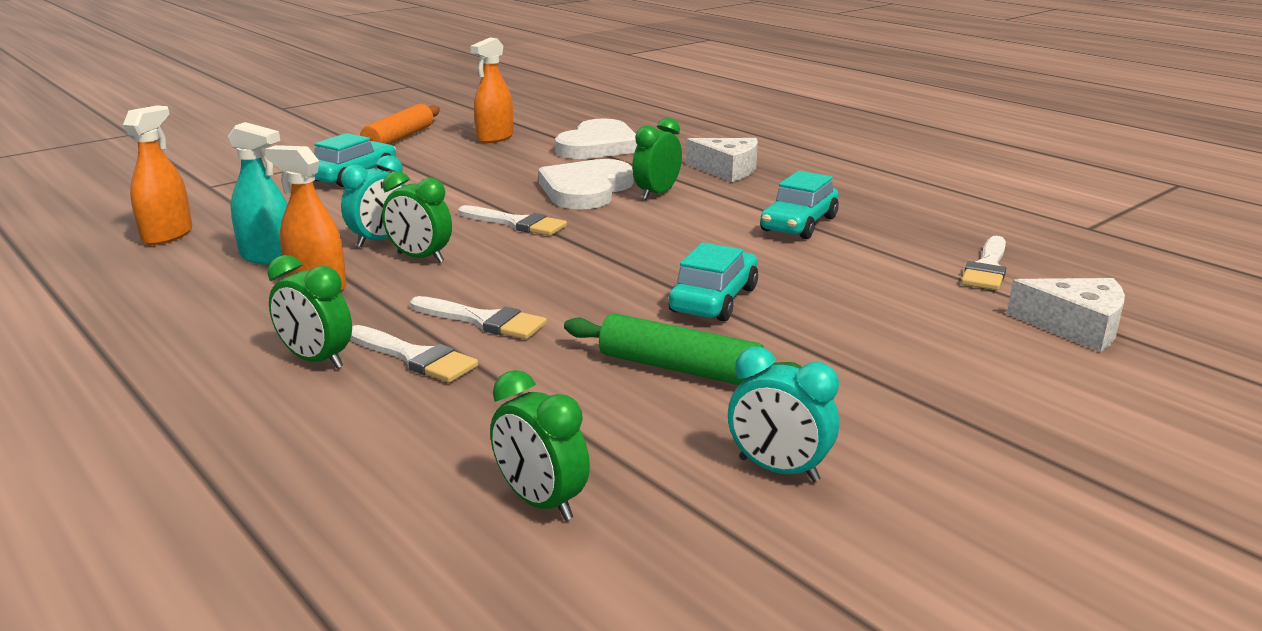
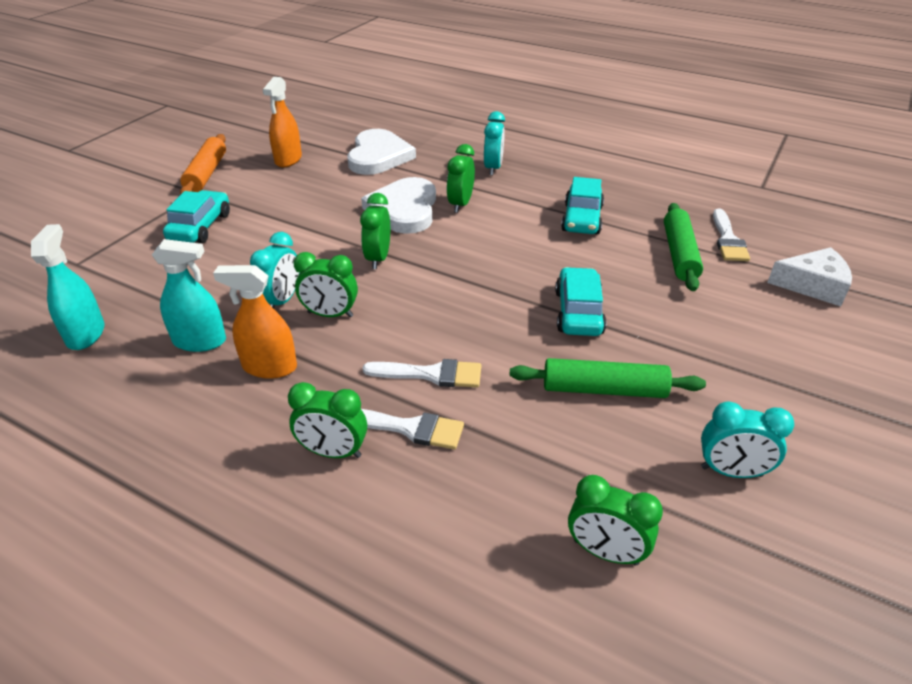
camera: 20 degrees left, 15 degrees up
(167, 235) = (86, 334): orange spray bottle -> turquoise spray bottle
(516, 223) = (378, 258): white brush -> green clock
(727, 170) = (493, 168): white cheese -> turquoise clock
(903, 271) = (679, 254): none -> green rolling pin

